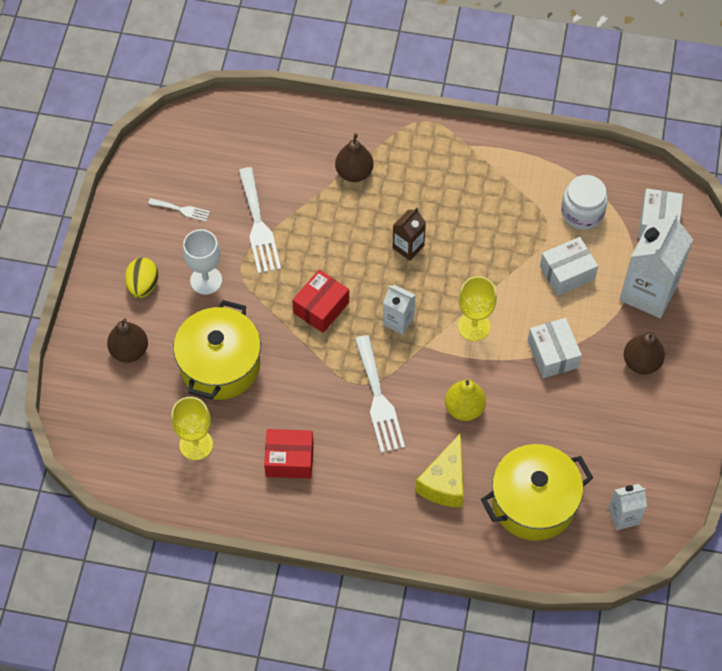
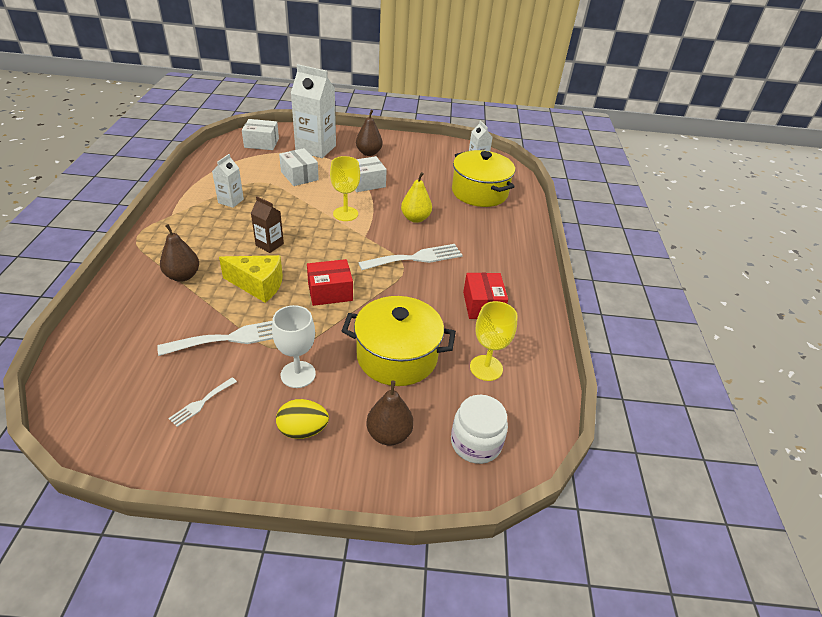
camera: 100 degrees left, 20 degrees down
(182, 210) = (201, 403): white fork -> white fork turned 150 degrees counterclockwise
(321, 307) = (330, 292): red box -> red box turned 45 degrees counterclockwise
(398, 321) = (342, 249): white carton -> white carton (231, 201)
(444, 482) = (477, 227): yellow cheese -> yellow cheese (258, 285)
(582, 212) = (248, 169): white jar -> white jar (476, 443)

